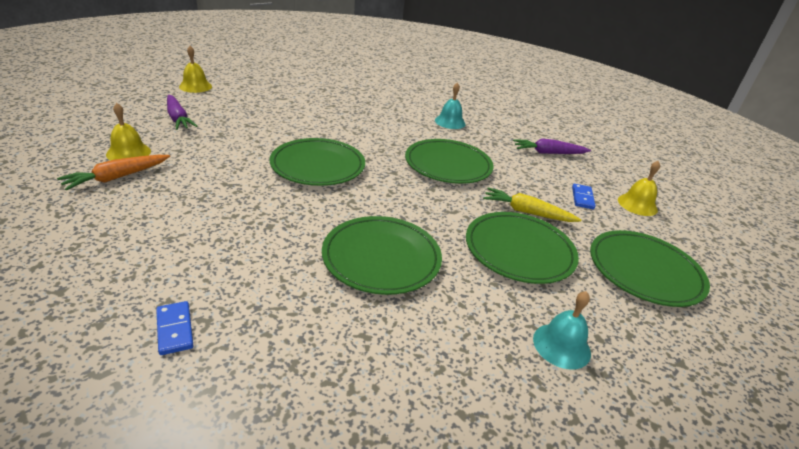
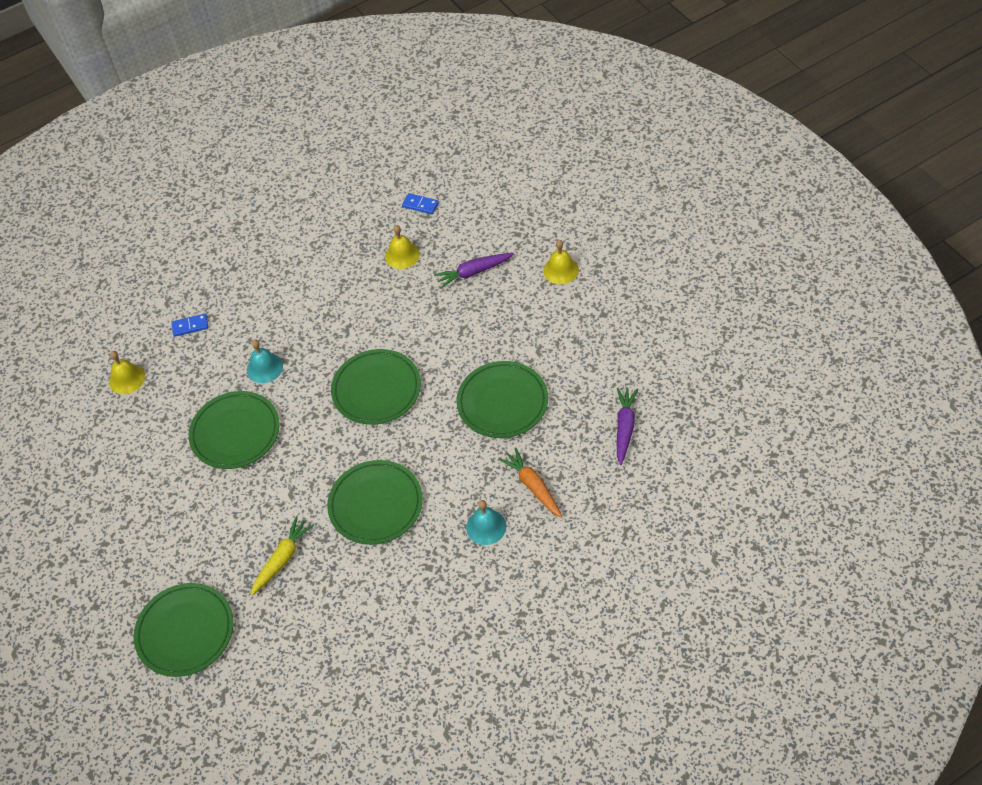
camera: 110 degrees right, 20 degrees up
(117, 177) = (361, 259): orange carrot -> orange carrot (533, 486)
(519, 250) = (228, 534): green plate -> green plate (502, 402)
(548, 153) = (403, 625): purple carrot -> purple carrot (624, 427)
(561, 345) = (128, 532): turquoise bell -> turquoise bell (264, 368)
(582, 198) = (302, 625): blue domino -> blue domino (420, 205)
(637, 204) = (284, 682): yellow bell -> yellow bell (127, 379)

